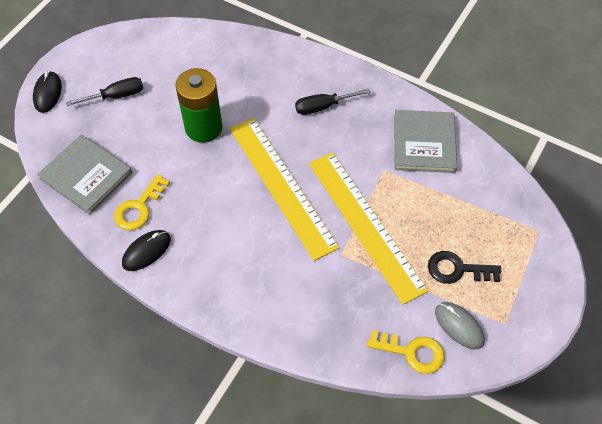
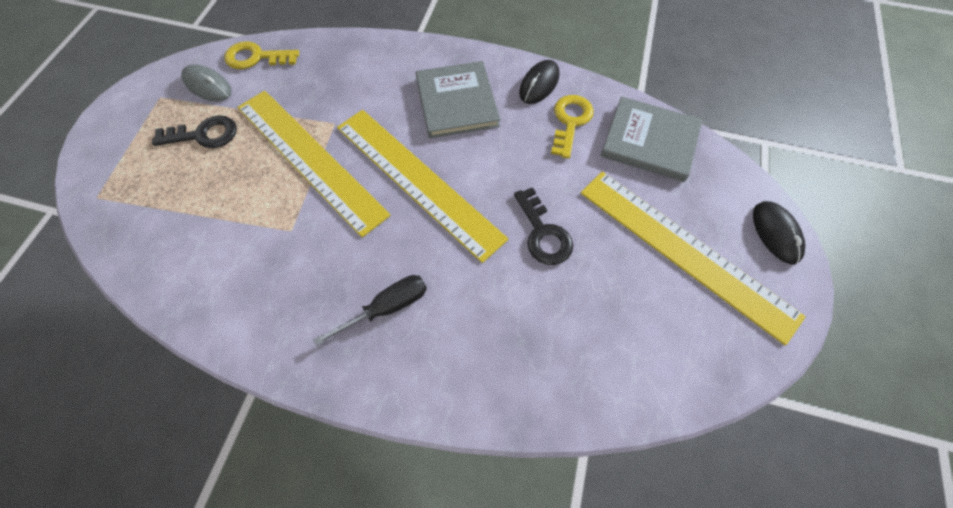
camera: 165 degrees right, 5 degrees up
(116, 96) = (684, 251): black screwdriver -> yellow ruler
(203, 128) = (543, 233): green battery -> black key
(424, 143) = (234, 282): grey book -> grey book (457, 102)

